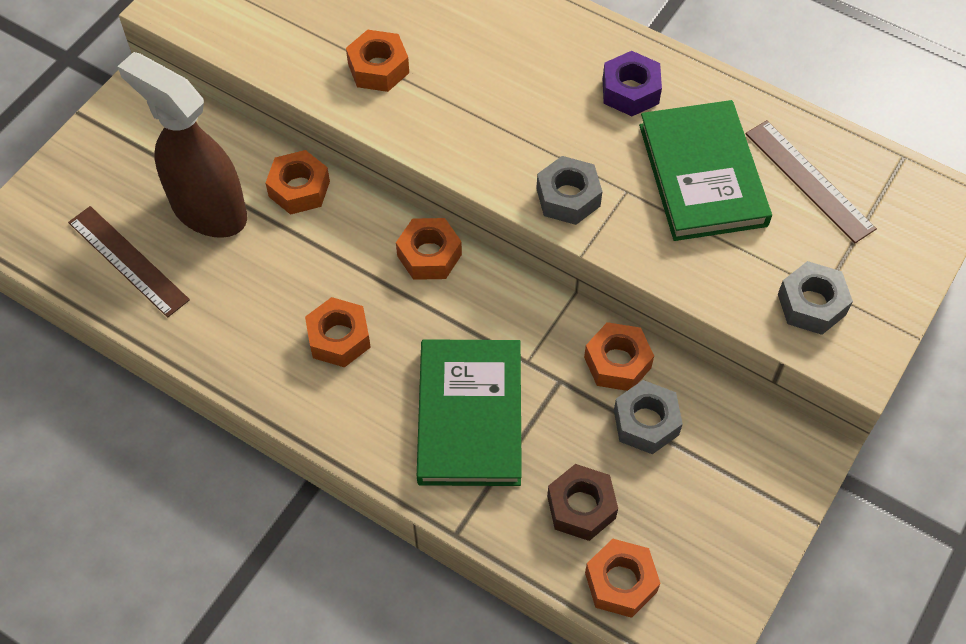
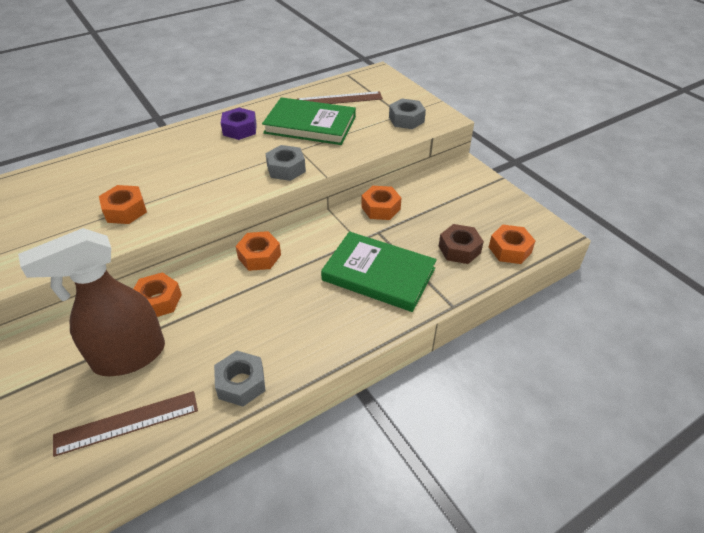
camera: 65 degrees left, 15 degrees down
(339, 338) = (286, 317): orange nut -> none
(646, 422) = (421, 210): grey nut -> grey nut (241, 383)

